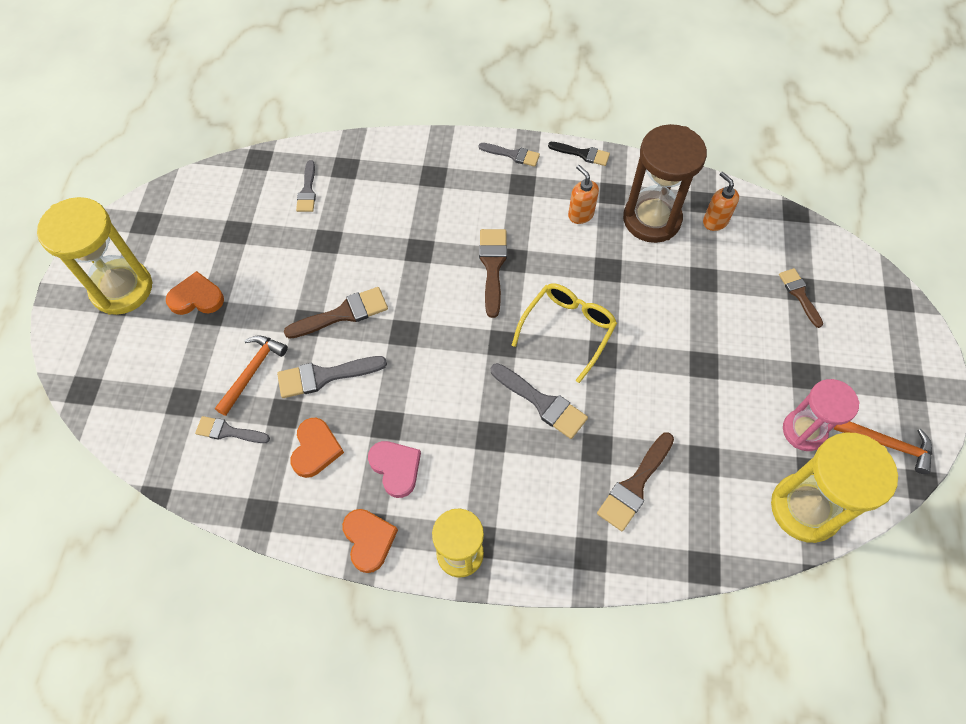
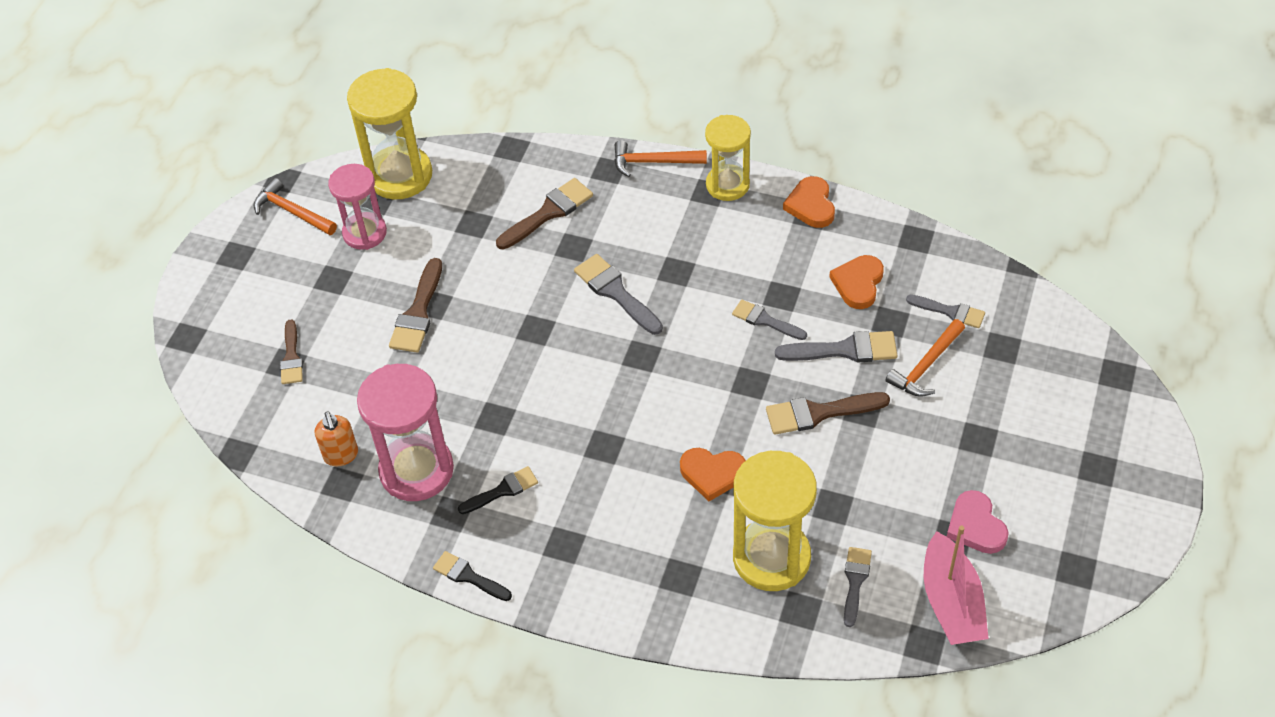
camera: 165 degrees left, 10 degrees down
(122, 289) = (1092, 483): yellow hourglass -> yellow hourglass (771, 558)
(196, 298) = (997, 458): orange heart -> orange heart (712, 474)
(238, 187) = (951, 602): none -> pink boat
(396, 468) = (777, 257): pink heart -> pink heart (975, 526)
(492, 266) = (631, 442): brown brush -> brown brush (418, 313)
(513, 155) = (564, 591): grey brush -> grey brush (765, 320)
(546, 573) = (653, 162): none -> orange hammer
(568, 329) = (565, 358): yellow glasses -> none
(580, 214) = (502, 490): orange soap dispenser -> black brush
(651, 219) = (416, 470): brown hourglass -> pink hourglass

